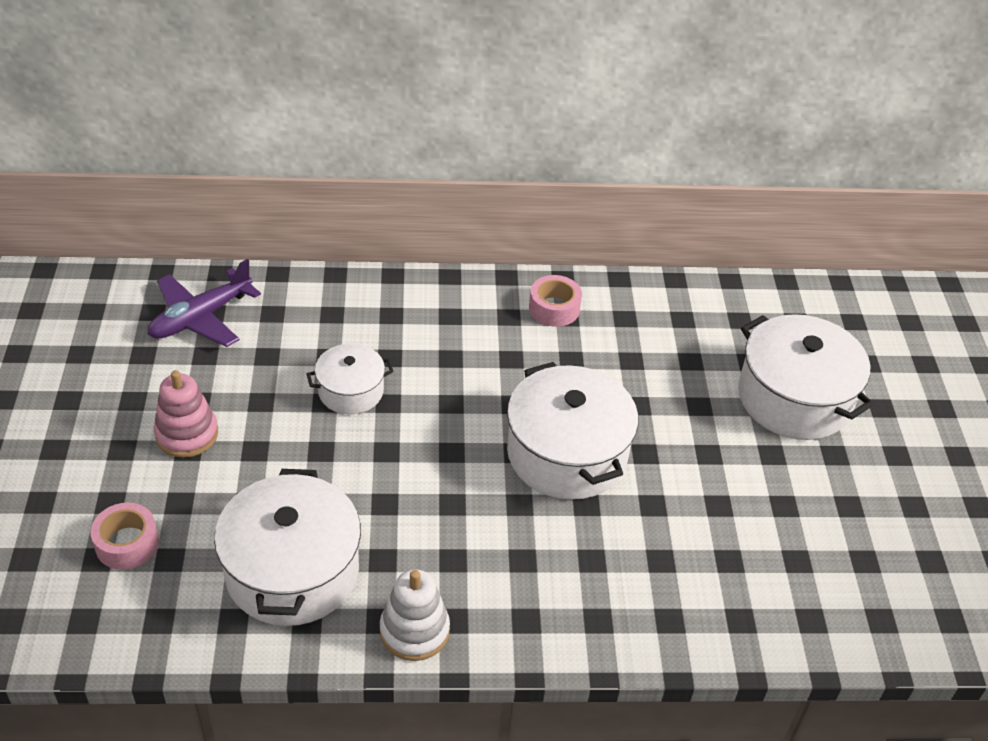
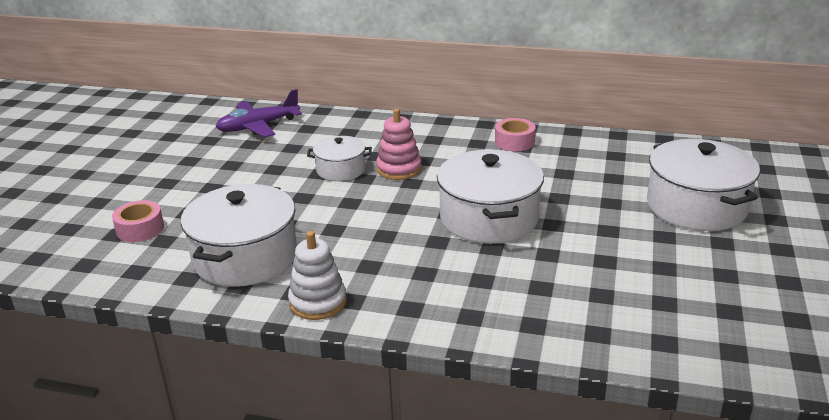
camera: 20 degrees right, 15 degrees down
(187, 434) = (214, 180): pink stacking toy -> pink stacking toy (399, 169)

